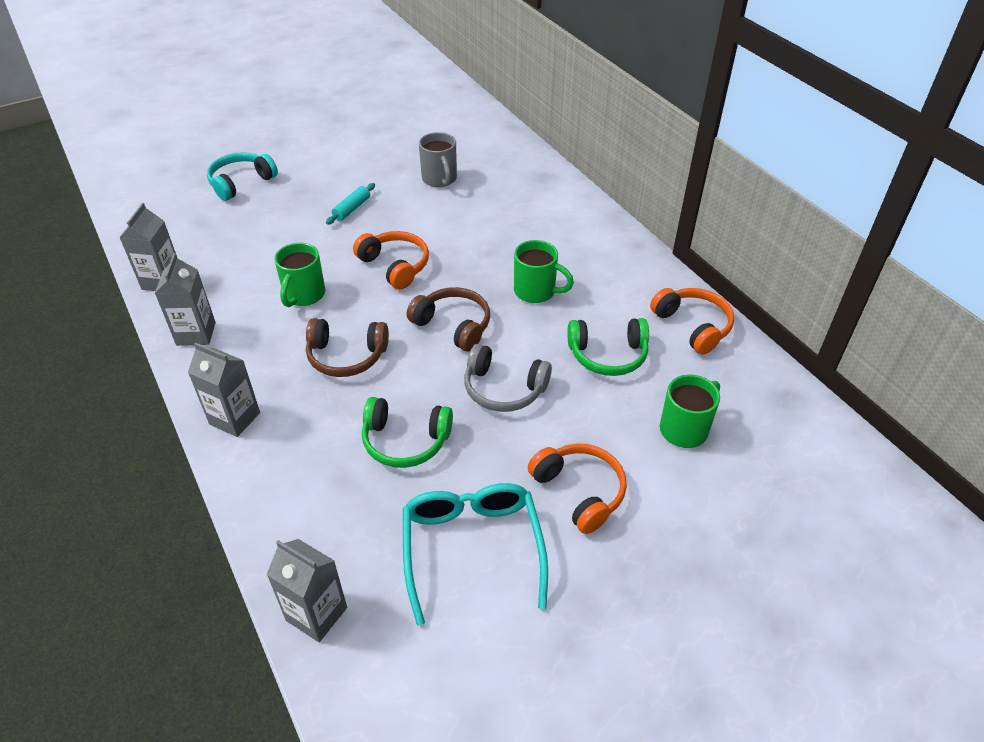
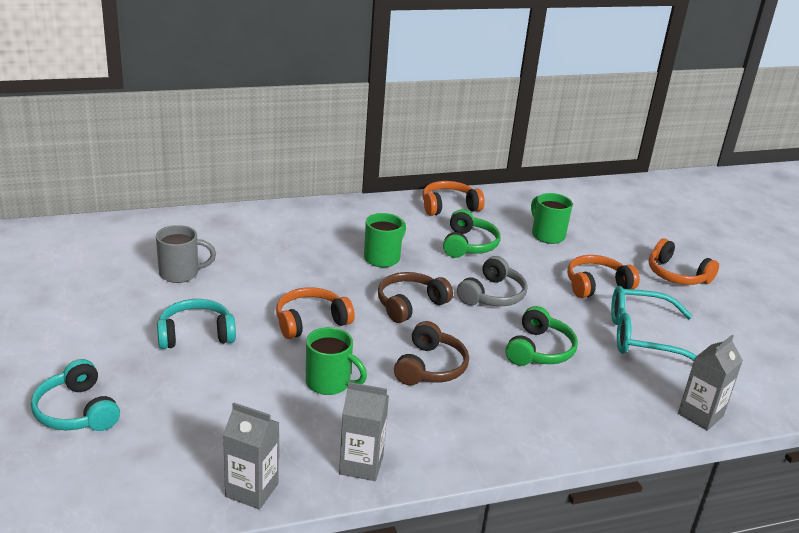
camera: 80 degrees left, 15 degrees down
(234, 418) = (494, 444): grey carton -> none
(352, 209) = (196, 334): turquoise rolling pin -> turquoise headphones
(664, 595) = (676, 275): none -> orange headphones

